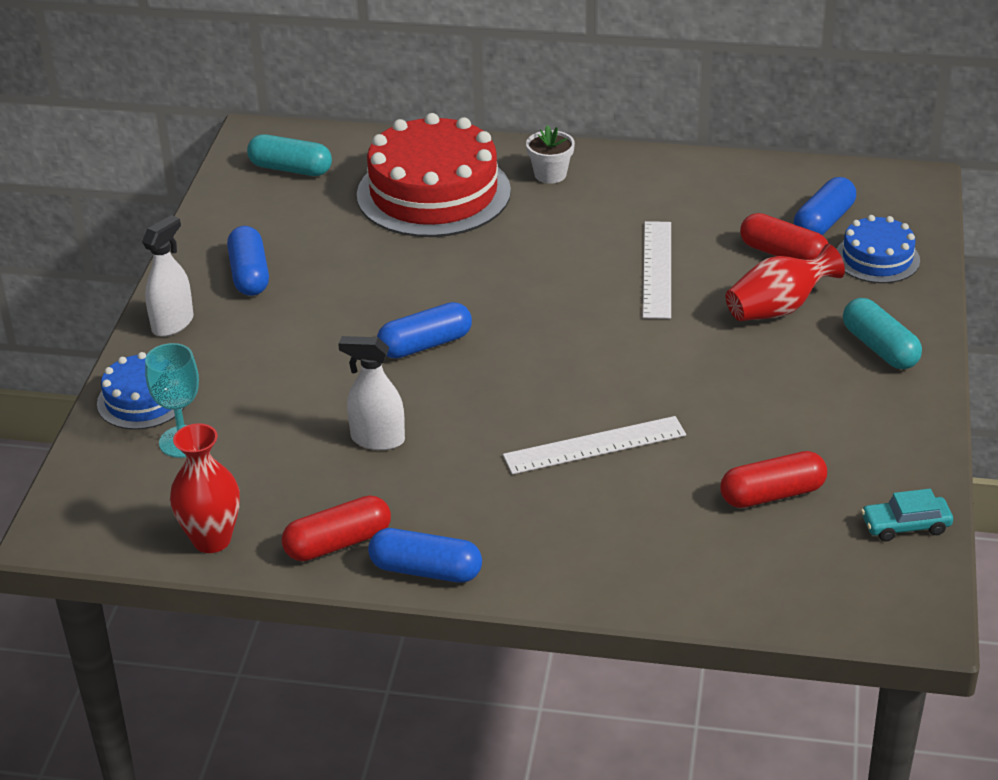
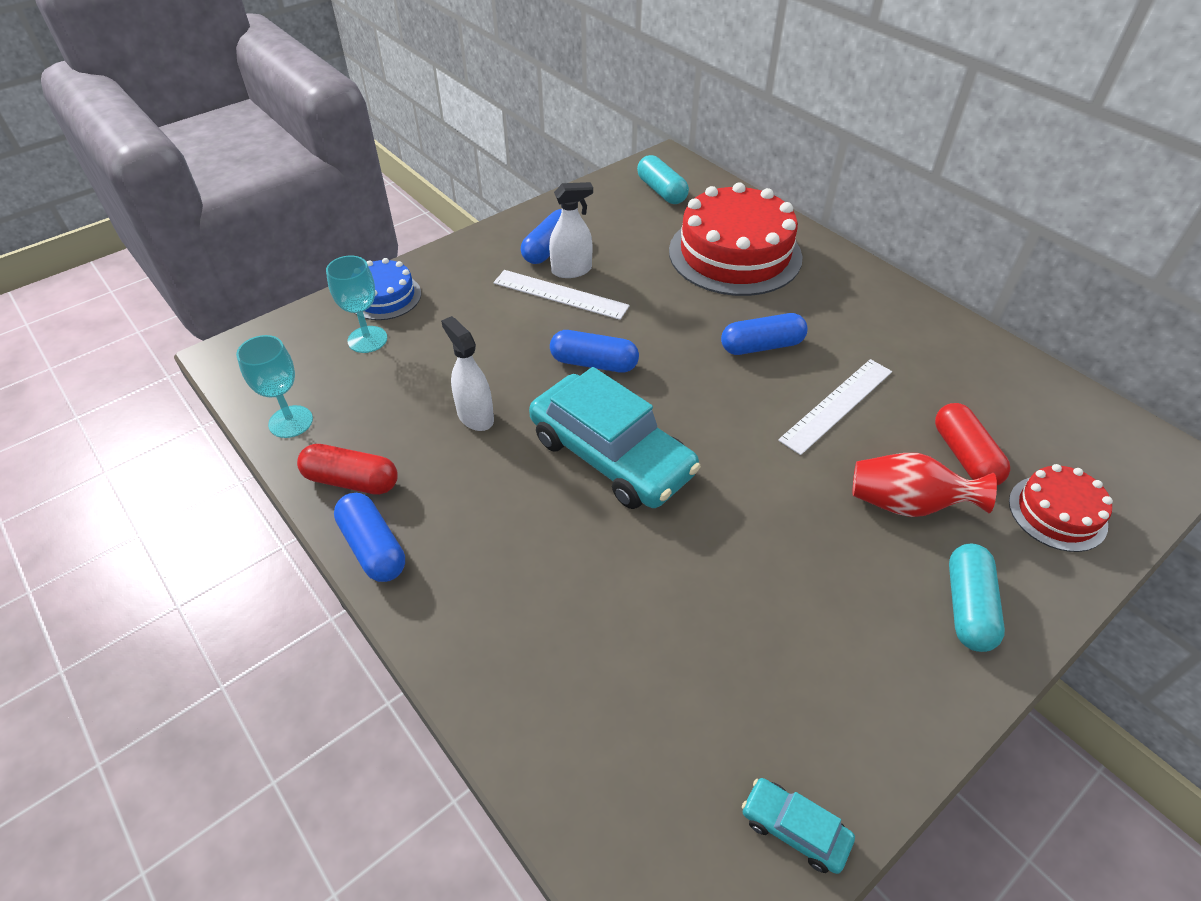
camera: 40 degrees right, 10 degrees up
(173, 324) = (465, 256): white spray bottle -> white spray bottle (571, 270)
(212, 540) = (290, 422): red vase -> turquoise goblet
(529, 401) = (611, 455): none -> turquoise car
(550, 174) = (836, 283): white flower pot -> none
(595, 445) = (613, 528): white ruler -> white ruler (560, 294)
(772, 494) = (704, 688): red capsule -> none
(823, 222) = (1036, 447): blue capsule -> blue capsule (761, 346)
(877, 258) = (1057, 513): blue cake -> red cake

